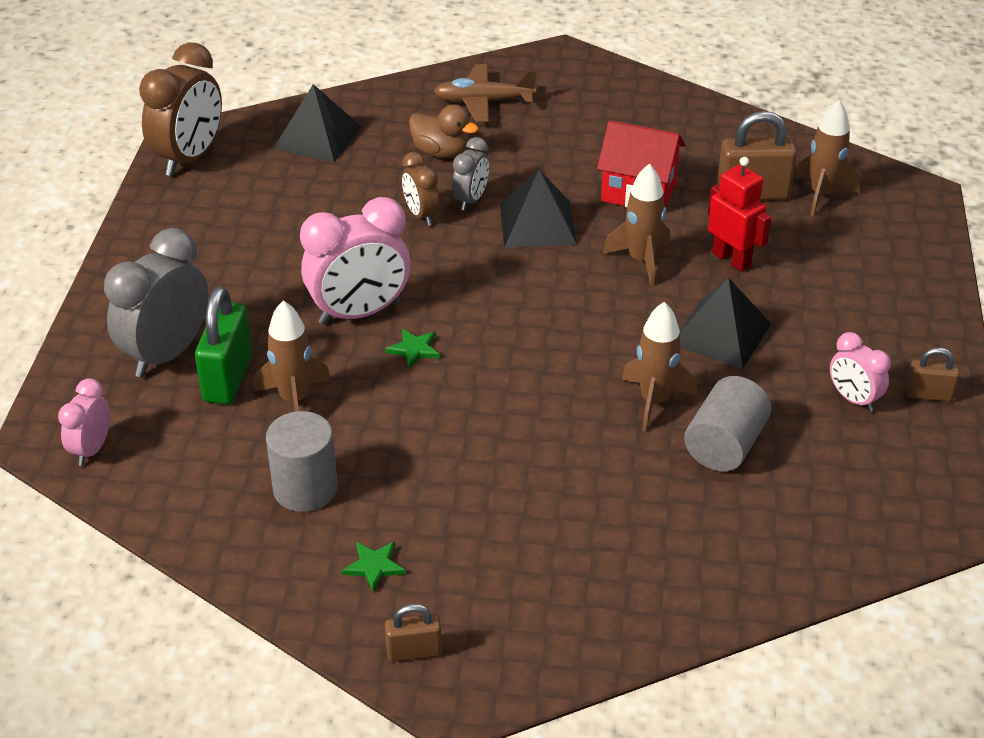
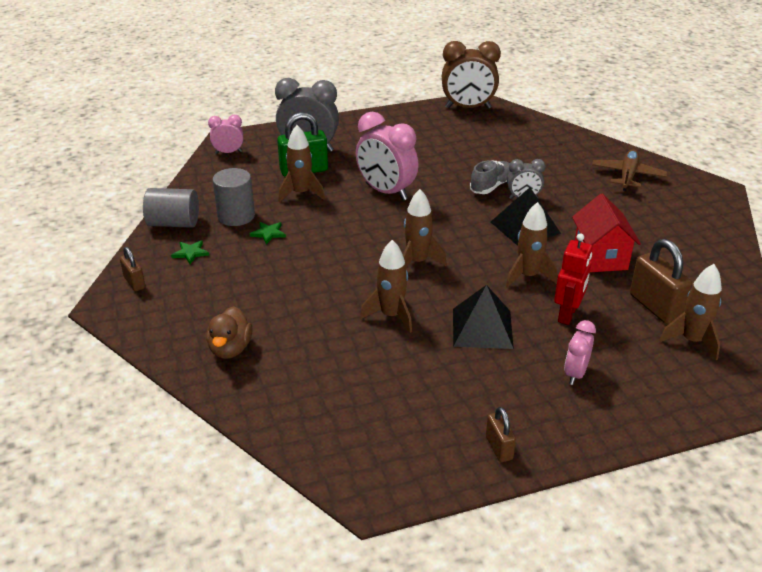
camera: 65 degrees right, 5 degrees down
(317, 137) = (527, 135): black pyramid -> none
(414, 349) = (370, 217): green star -> green star (268, 233)
(421, 215) = (491, 186): brown clock -> grey shoe
(441, 152) = (558, 176): brown duck -> brown duck (230, 349)
(483, 101) = (627, 176): brown plane -> brown plane turned 45 degrees clockwise
(553, 340) = (417, 262): none -> brown rocket
(724, 445) = (369, 356): grey cylinder -> grey cylinder (174, 223)
(853, 399) = (462, 407): pink clock -> pink clock (575, 374)

